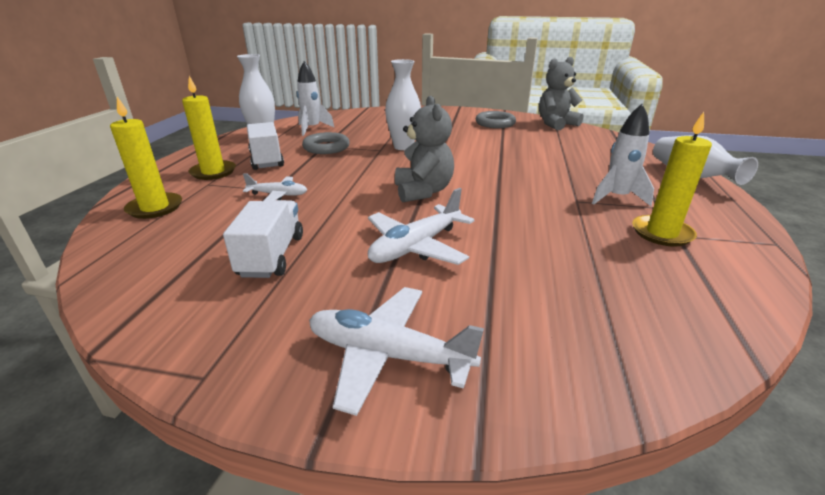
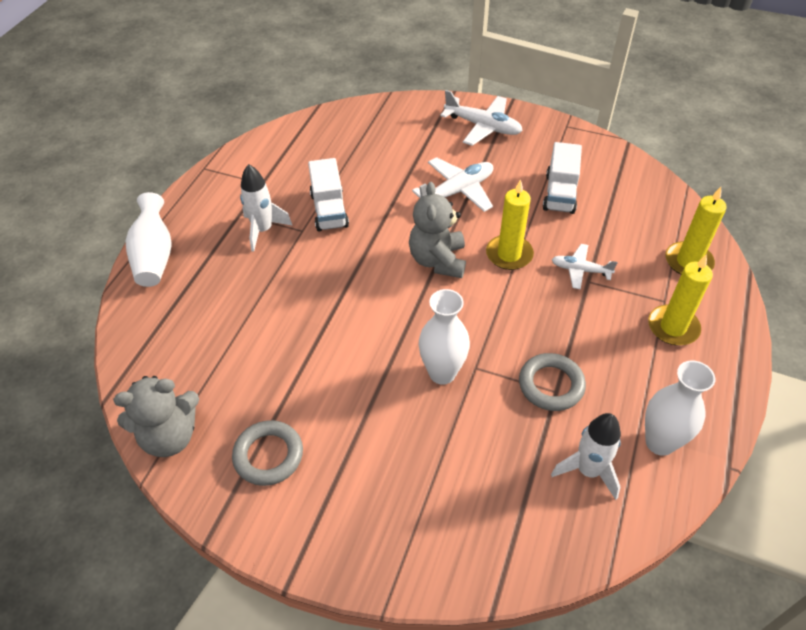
camera: 170 degrees left, 20 degrees up
(267, 160) = (621, 352): white truck -> white truck (329, 210)
(661, 233) = (271, 185): yellow candle -> yellow candle (509, 254)

